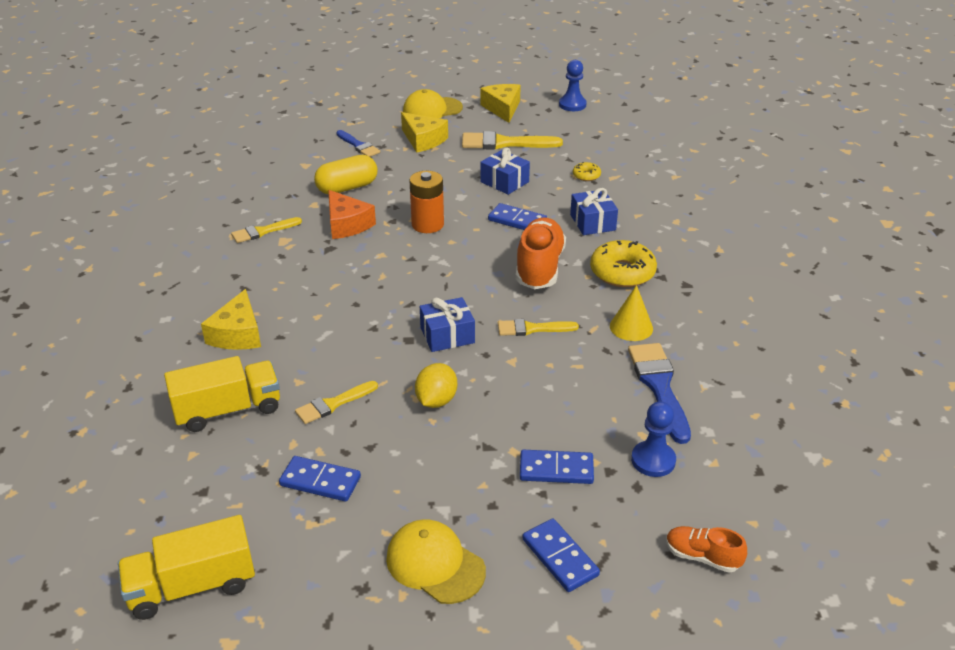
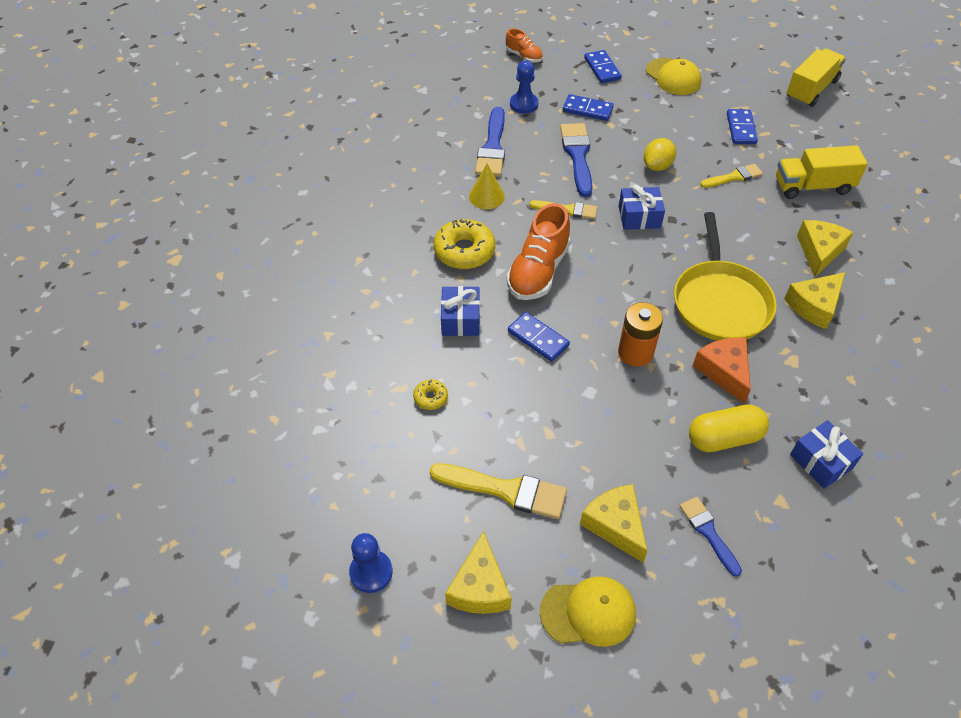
camera: 165 degrees left, 15 degrees up
(192, 586) = (811, 89): yellow truck -> yellow truck turned 45 degrees counterclockwise
(254, 283) = (814, 306): none -> yellow cheese
(263, 231) = (817, 379): yellow brush -> none
(320, 481) = (741, 129): blue domino -> blue domino turned 60 degrees clockwise
(351, 272) = (720, 302): none -> yellow pan
(504, 182) = (531, 407): blue gift -> blue gift (821, 461)
(544, 395) = (577, 156): none -> blue brush

